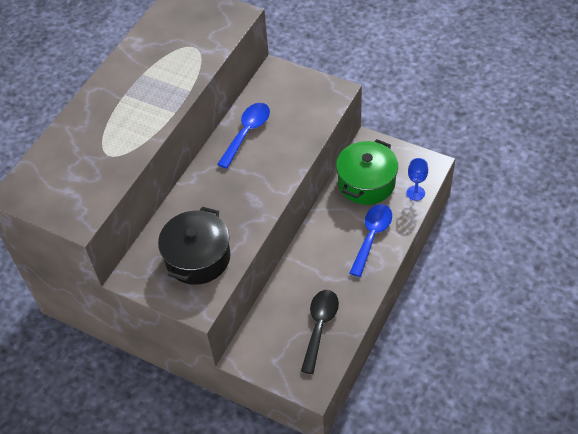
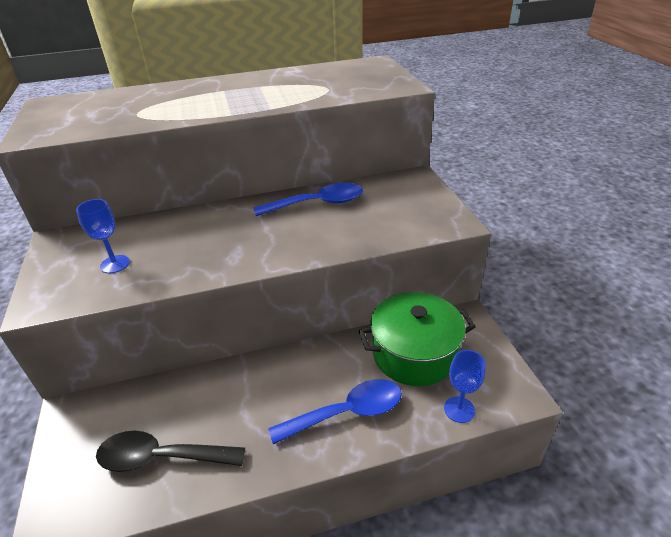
camera: 45 degrees right, 15 degrees down
(198, 257) = (115, 264): black pot -> blue goblet
(319, 327) = (162, 457): black spoon -> black spoon turned 150 degrees counterclockwise

